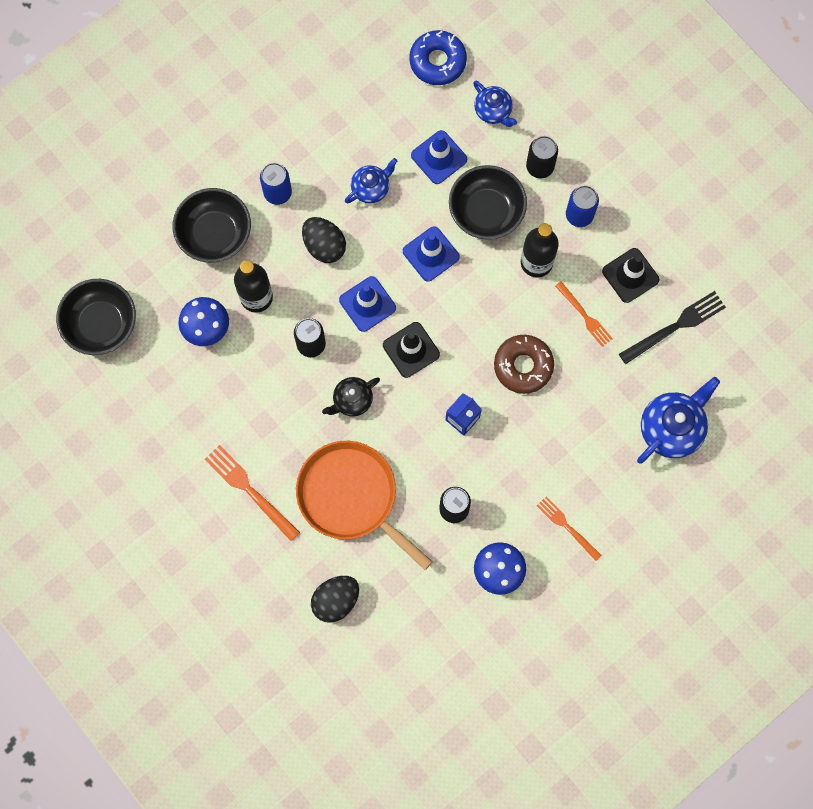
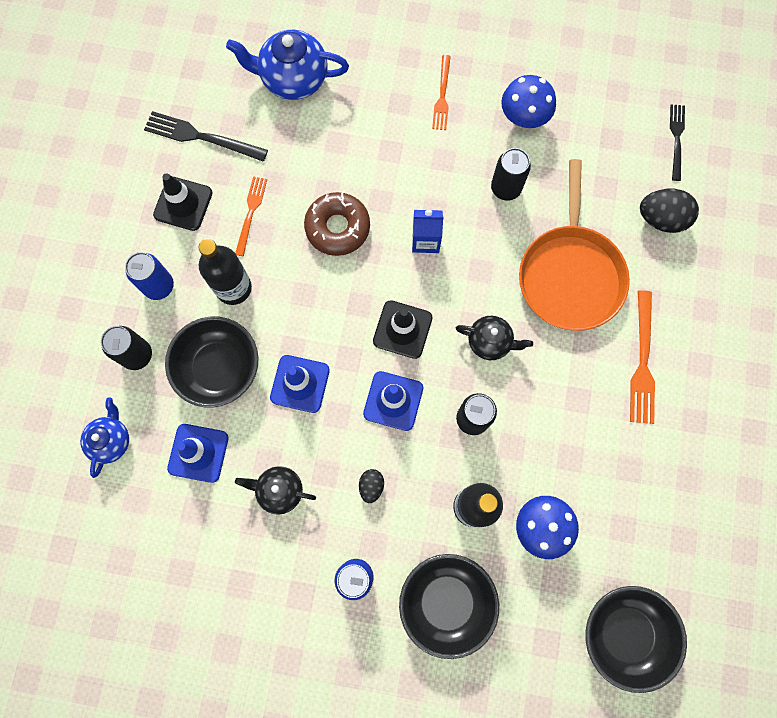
camera: 130 degrees left, 0 degrees up
(324, 246) = (371, 486): black egg -> black egg, size x0.55
(371, 188) = (279, 490): blue teapot -> black teapot
(385, 671) = (676, 139): none -> black fork
(437, 61) = (96, 536): blue donut -> none

